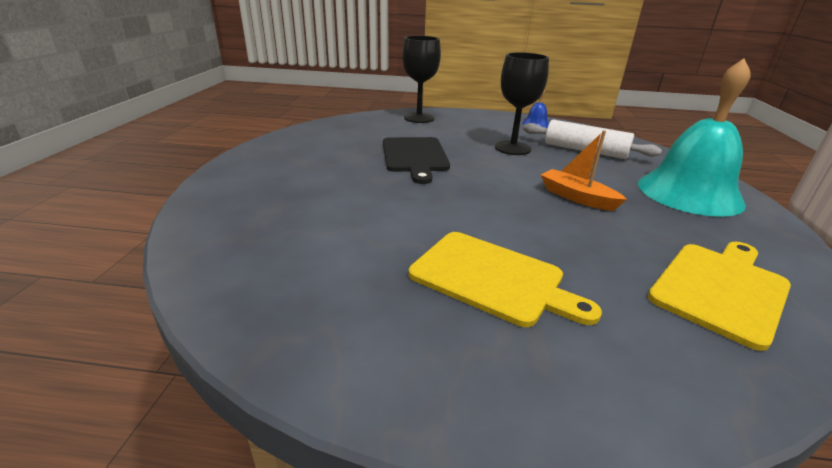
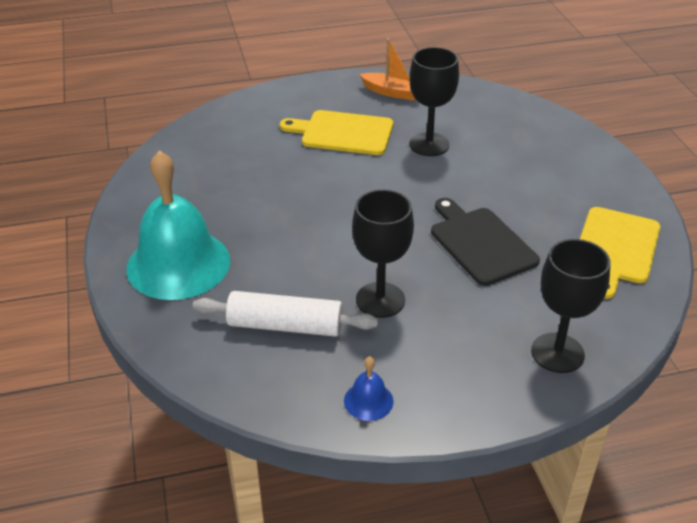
camera: 160 degrees right, 10 degrees up
(383, 233) = (429, 144): none -> black goblet
(577, 197) = (294, 223): orange boat -> orange boat (393, 92)
(721, 288) = (202, 160): yellow cutting board -> yellow cutting board (615, 248)

